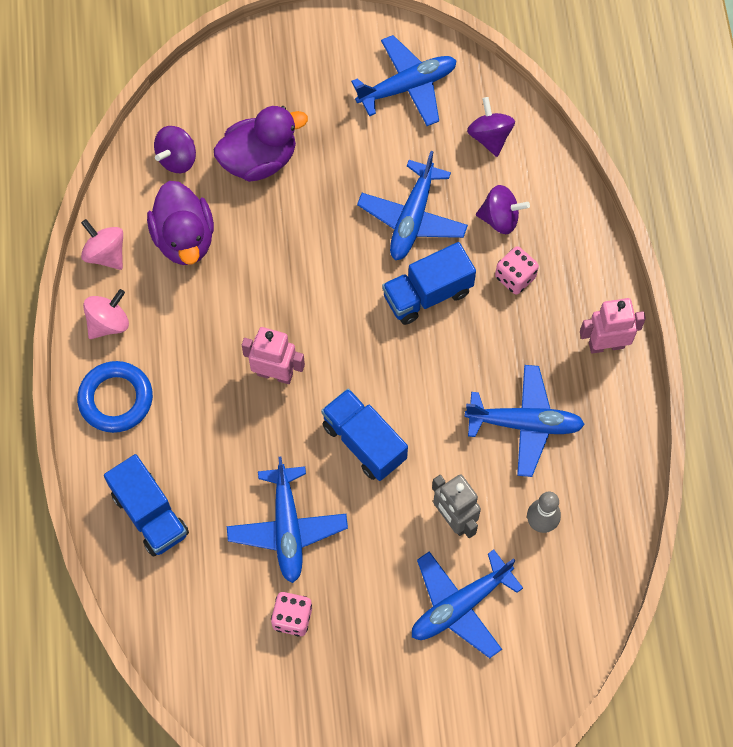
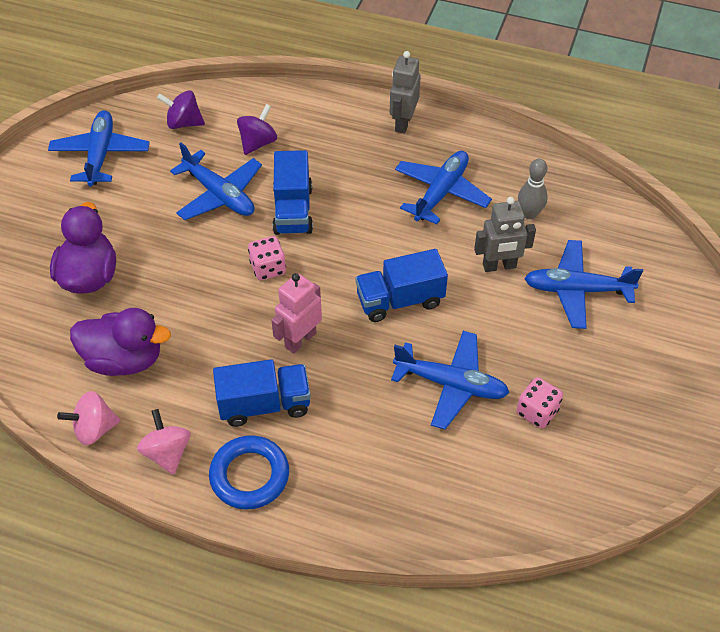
camera: 65 degrees left, 15 degrees down
(150, 514) = (383, 489): blue truck -> blue truck (264, 404)
(177, 159) = (41, 336): purple spinning top -> none
(460, 606) = (576, 290): blue plane -> blue plane turned 105 degrees clockwise
(515, 277) = (314, 152): pink dice -> pink dice (268, 268)
(606, 345) = (403, 123): pink robot -> grey robot

